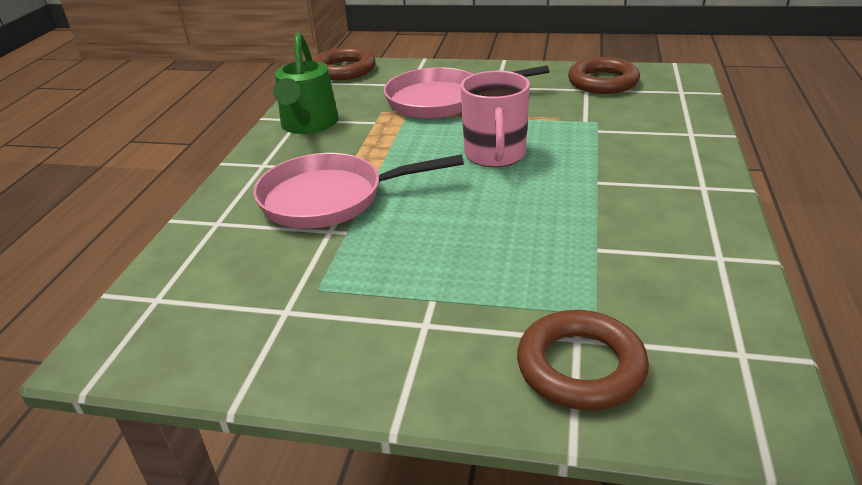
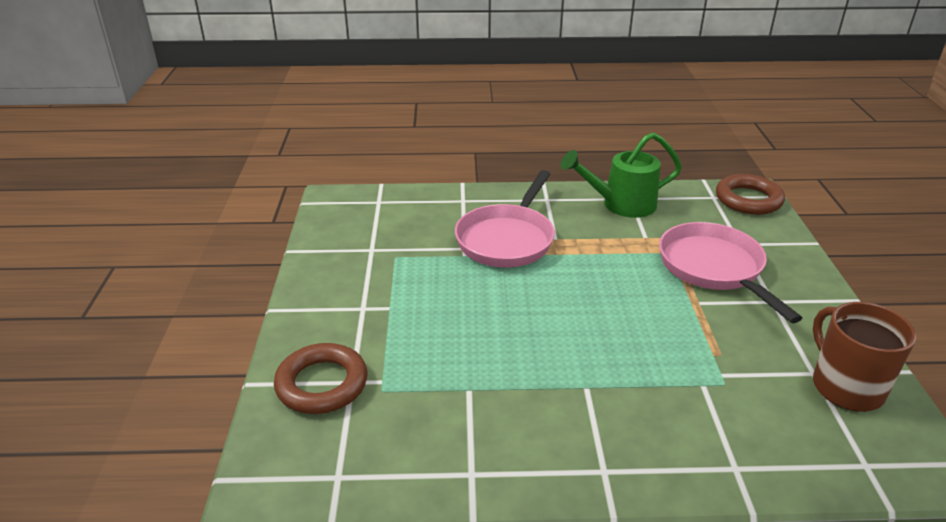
camera: 75 degrees right, 0 degrees up
(330, 199) = (507, 239): pink pan -> pink pan turned 135 degrees counterclockwise
(495, 155) = (613, 315): pink mug -> none
(603, 82) = (845, 387): brown ring -> brown mug

